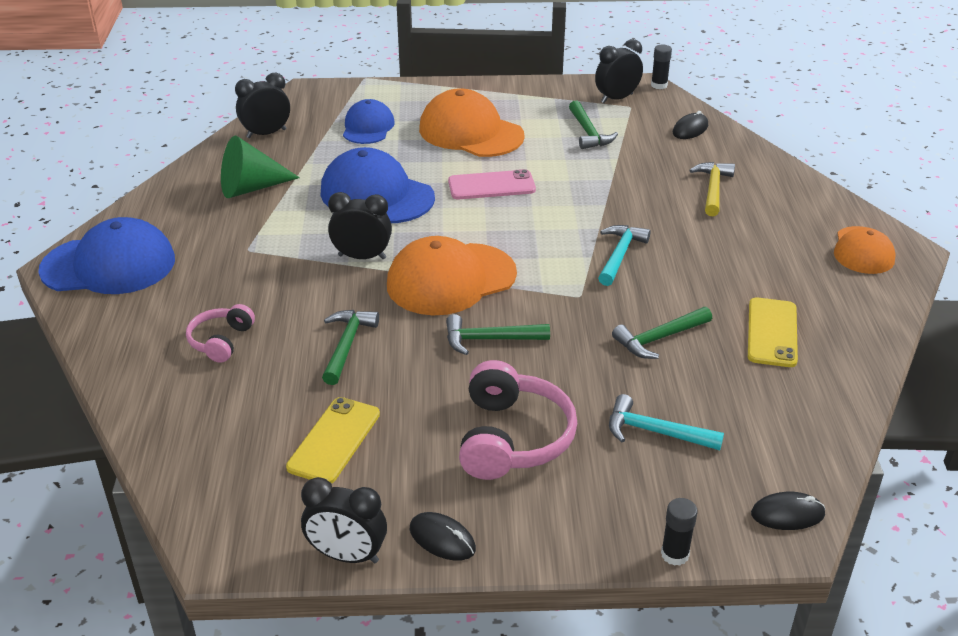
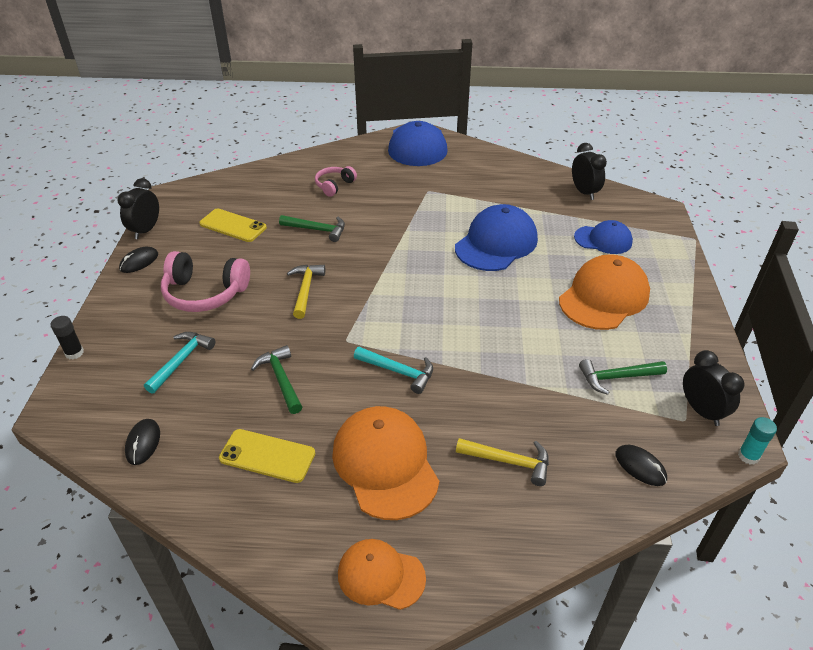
camera: 95 degrees right, 5 degrees up
(221, 341) = (334, 185): pink headphones -> pink headphones turned 75 degrees counterclockwise
(251, 188) = (505, 189): green cone -> none
(362, 257) = (413, 236): black clock -> none
(451, 279) = (379, 275): orange cap -> orange cap (385, 464)
(489, 339) = (305, 290): green hammer -> yellow hammer
(491, 186) = (511, 304): pink phone -> none
(659, 85) = (748, 456): black glue stick -> turquoise glue stick
(787, 514) = (73, 416): black mouse -> black mouse (143, 443)

